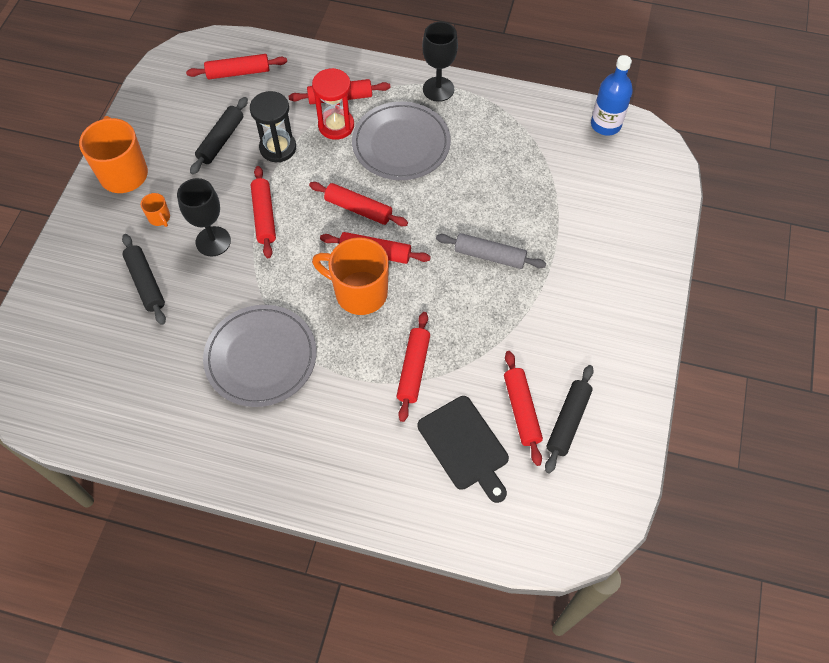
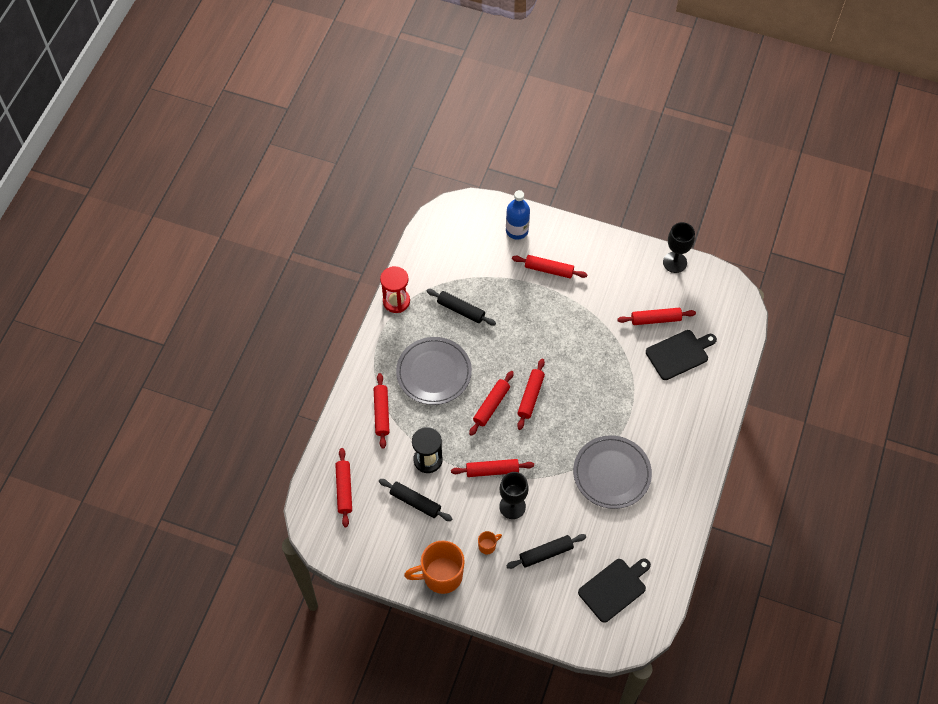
camera: 85 degrees left, 0 degrees up
(90, 367) = (614, 588): none -> black cutting board
(336, 125) = (410, 417): red hourglass -> red hourglass (396, 301)
(359, 292) = (563, 408): orange mug -> none
(413, 369) = (624, 379): red rolling pin -> red rolling pin (549, 269)
(438, 89) = (382, 342): black goblet -> black goblet (674, 262)
(490, 256) = (538, 324): grey rolling pin -> none
(568, 421) = (663, 295): black rolling pin -> black rolling pin (461, 310)
(605, 125) = (430, 237): blue bottle -> blue bottle (517, 230)

